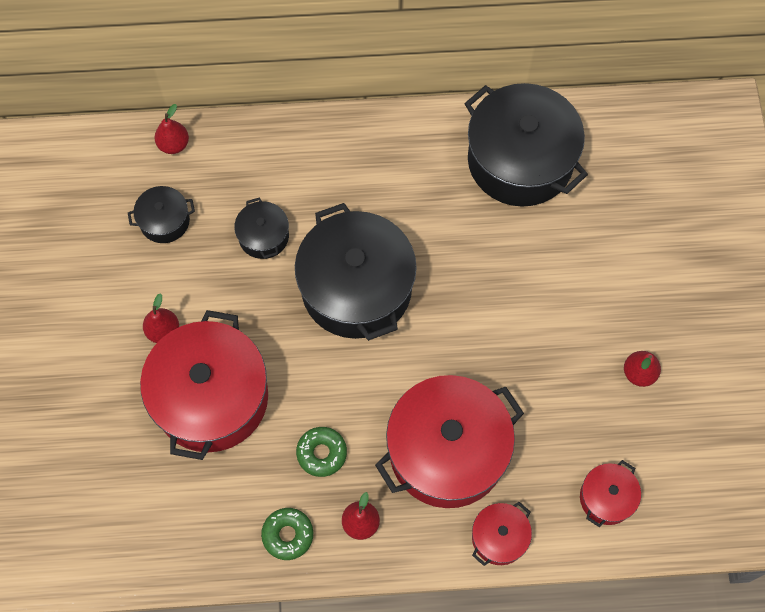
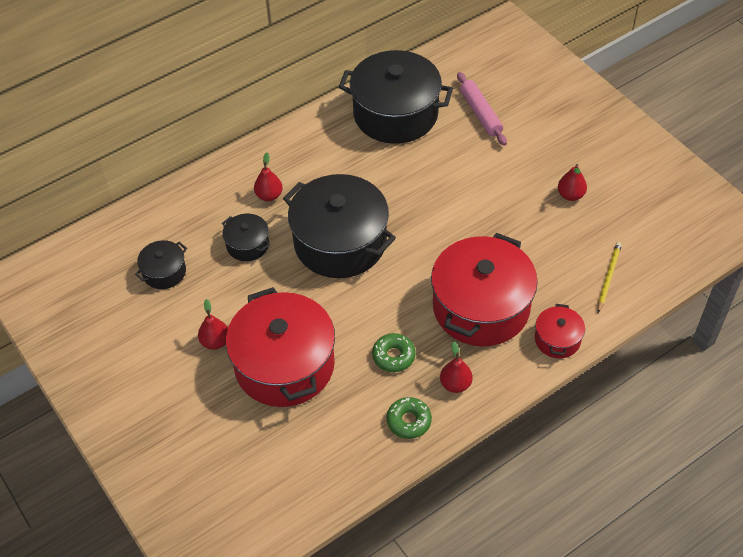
camera: 30 degrees left, 15 degrees down
(174, 145) = (136, 221): red pear -> red pear (269, 195)
(606, 498) = (608, 277): red pot -> yellow pencil
(613, 212) = (480, 113): none -> pink rolling pin

